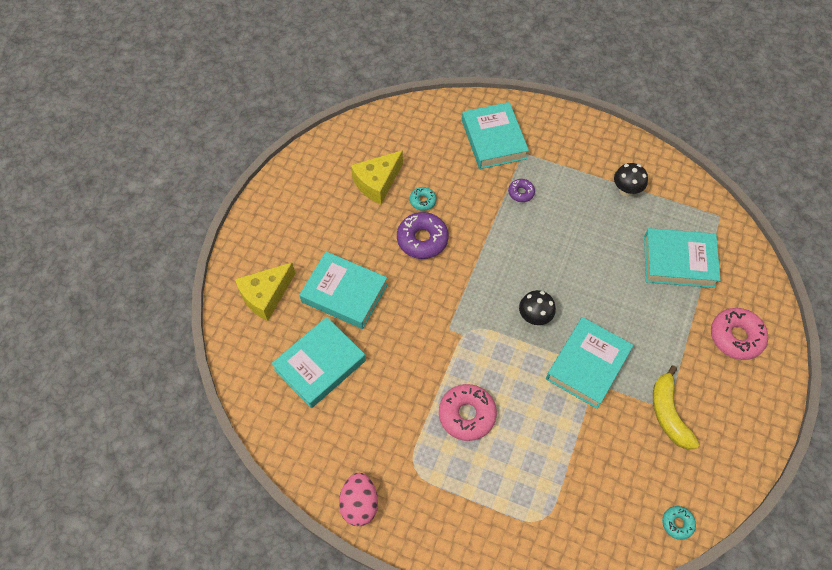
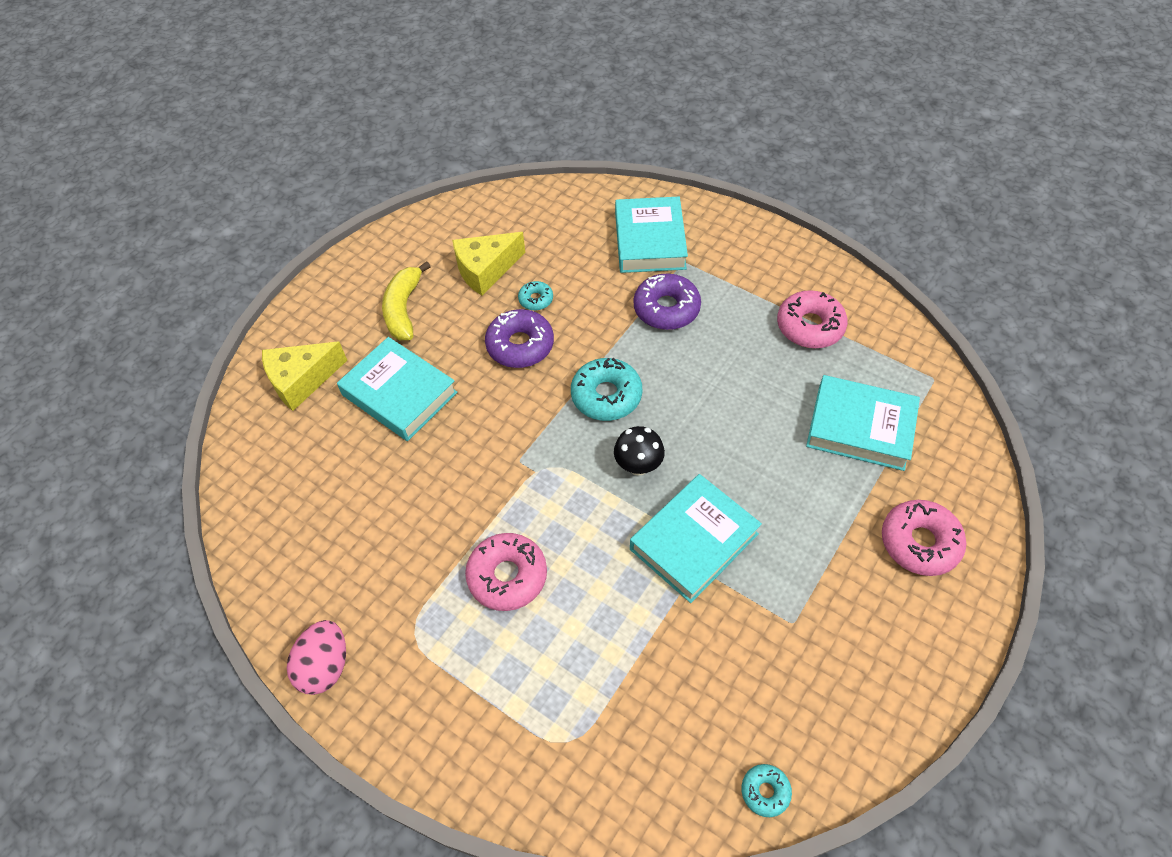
camera: 15 degrees right, 5 degrees down
(320, 365) = (338, 476): turquoise book -> none
(497, 268) = (606, 395): none -> turquoise donut
(521, 193) = (666, 308): purple donut -> purple donut, size x1.88
(626, 190) = (810, 326): black mushroom -> pink donut
(668, 414) = (792, 630): yellow banana -> yellow banana (403, 309)

